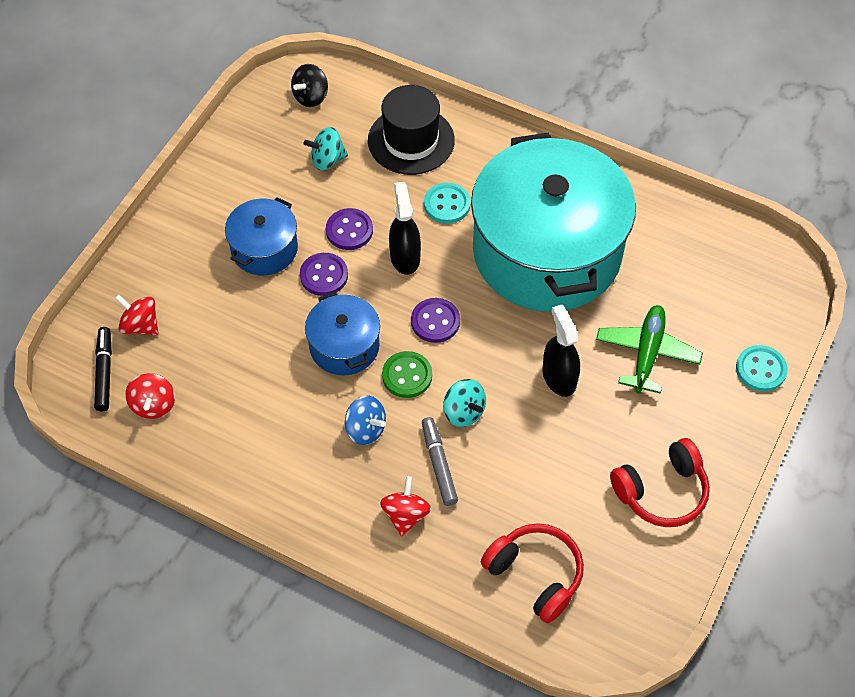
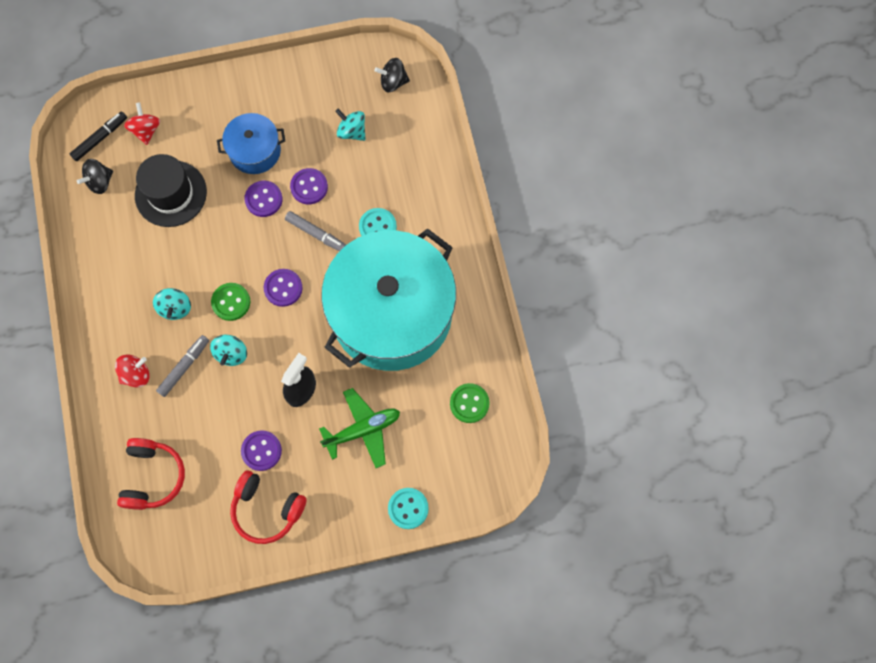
camera: 50 degrees right, 15 degrees up
(153, 405) = (100, 182): red spinning top -> black spinning top
(344, 346) = (223, 251): blue pot -> none
(365, 429) = (175, 308): blue spinning top -> turquoise spinning top
(405, 257) = (316, 234): black spray bottle -> grey marker
(411, 140) = (410, 167): black hat -> black hat (171, 193)
(593, 455) = (261, 451): none -> purple button
(694, 252) = (469, 403): none -> green button

